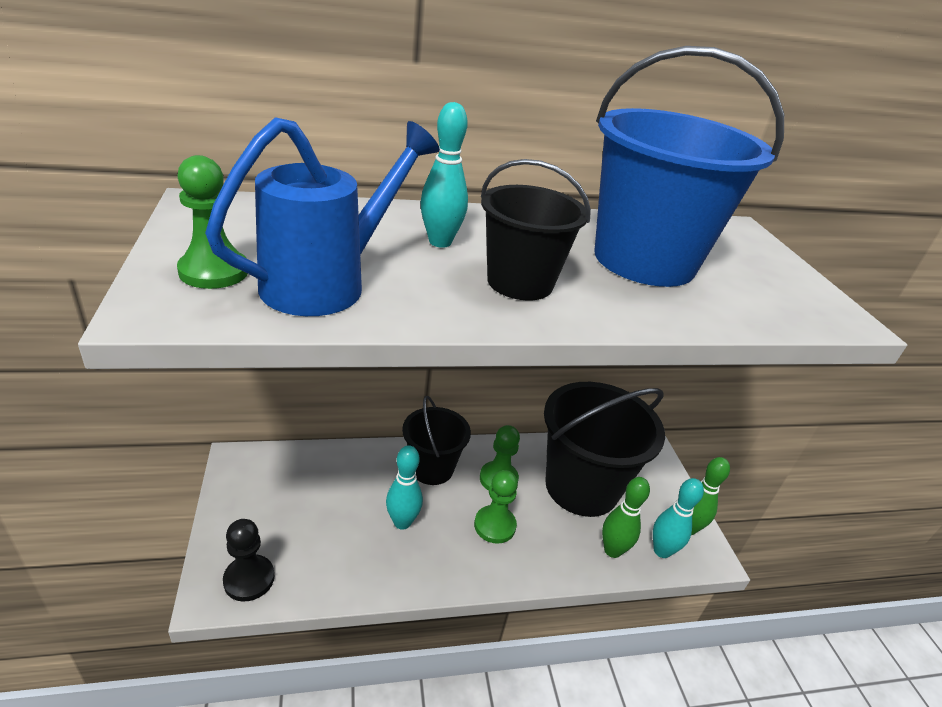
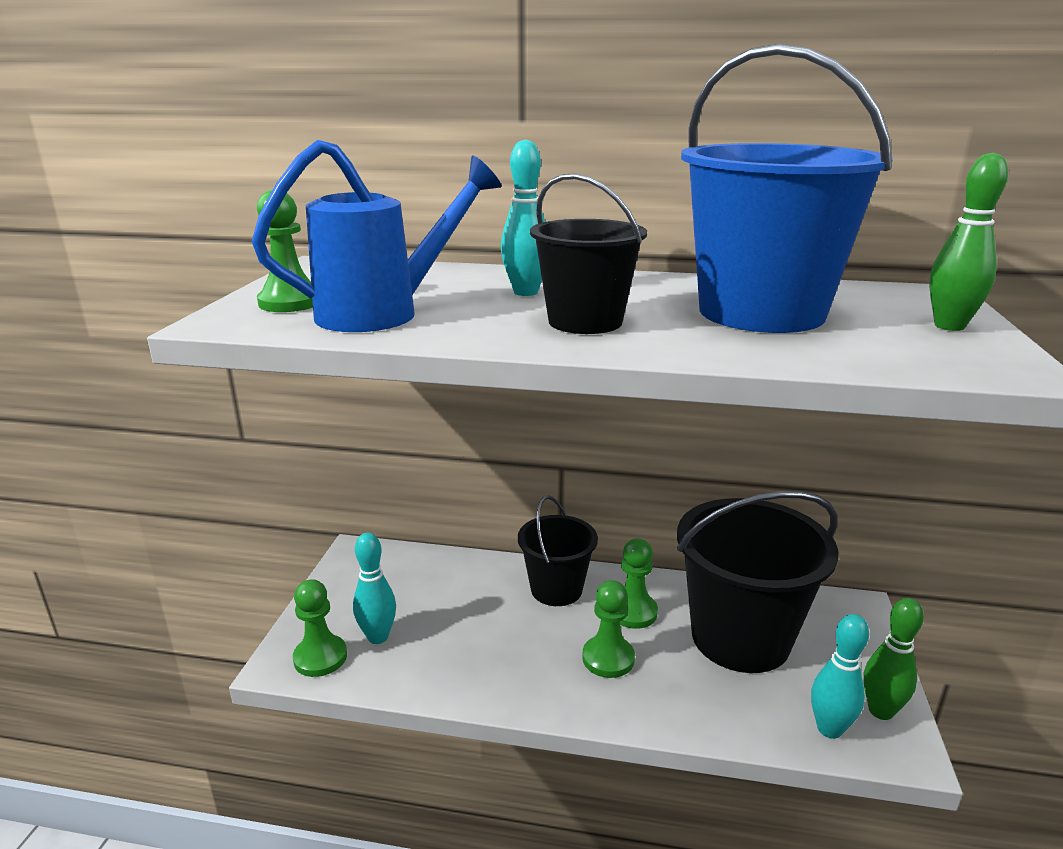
camera: 25 degrees right, 10 degrees down
(249, 579) = (320, 657): black pawn -> green pawn
(402, 522) = (500, 635): turquoise bowling pin -> turquoise bowling pin (378, 637)
(612, 550) = (755, 714): green bowling pin -> green bowling pin (949, 326)

